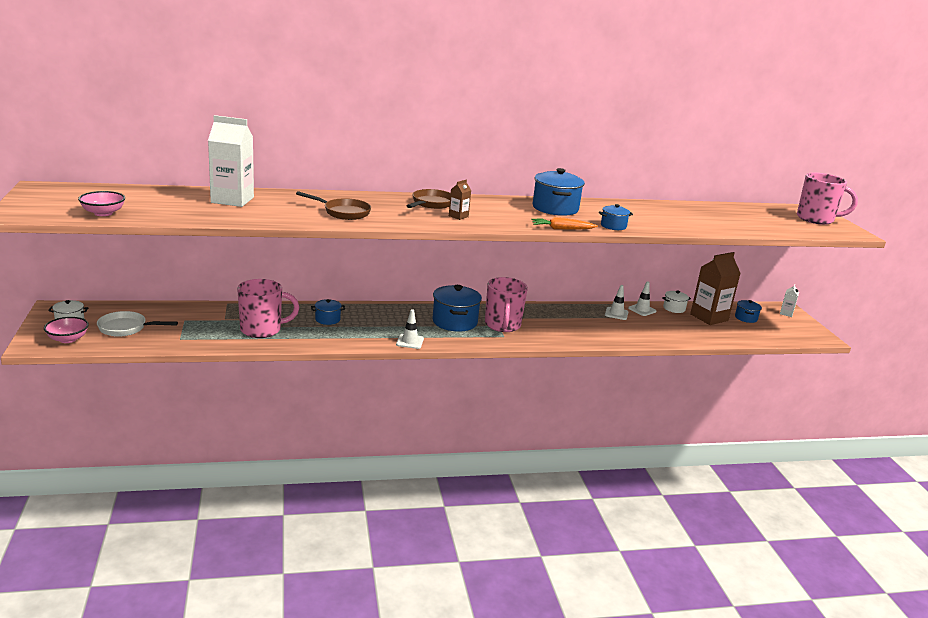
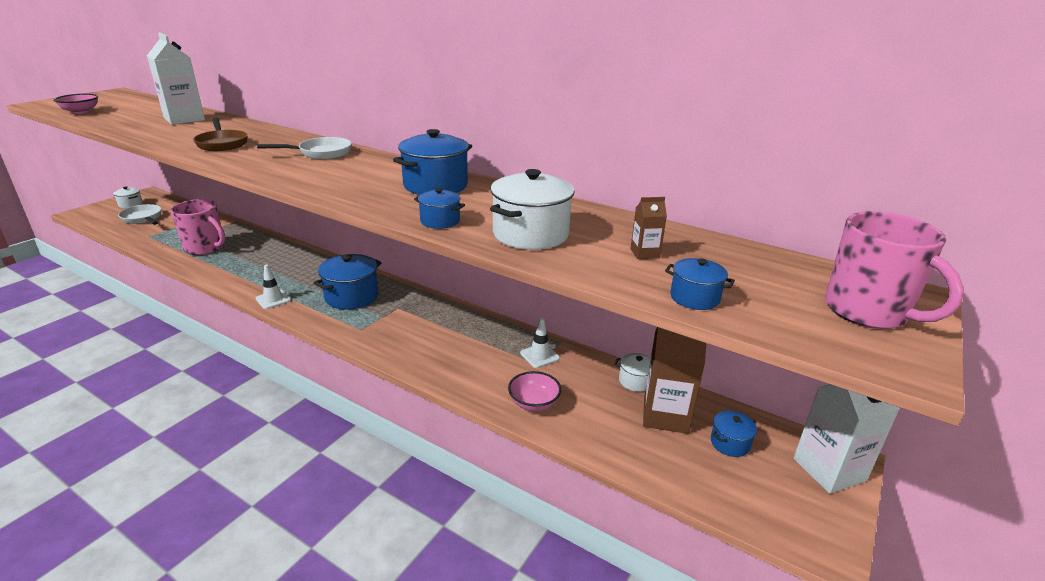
camera: 45 degrees right, 5 degrees up
(68, 339) = (101, 215): pink bowl -> pink bowl (533, 403)
(327, 319) = (264, 256): blue pot -> blue pot (694, 298)
(431, 204) = (321, 153): brown pan -> white pan
(458, 216) = (304, 169): brown carton -> brown carton (645, 253)
(502, 325) = (385, 318): pink mug -> none
(562, 229) = (364, 207): orange carrot -> none
(642, 310) = (584, 365): white traffic cone -> none
(662, 221) = (530, 234): none -> white pot
(786, 313) = (829, 469): white carton -> white carton, size x2.19

